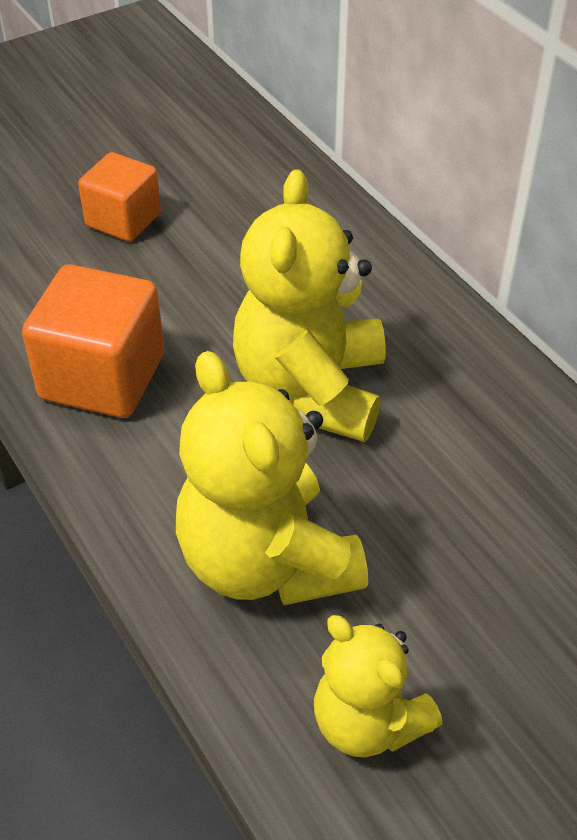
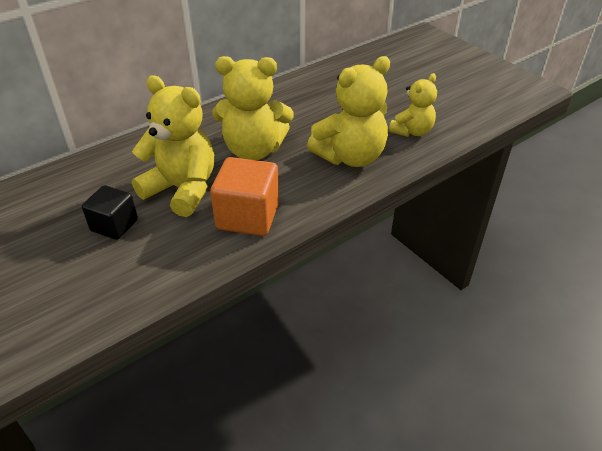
camera: 95 degrees left, 5 degrees down
(123, 220) = (114, 225): orange cube -> black cube
(199, 290) = (182, 189): none -> yellow teddy bear

